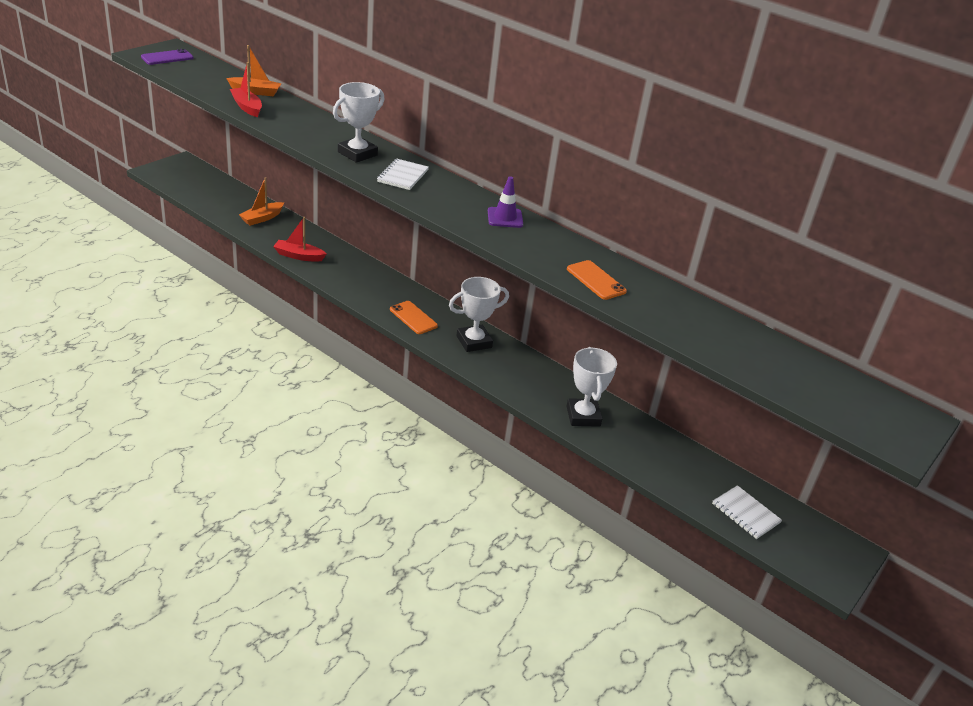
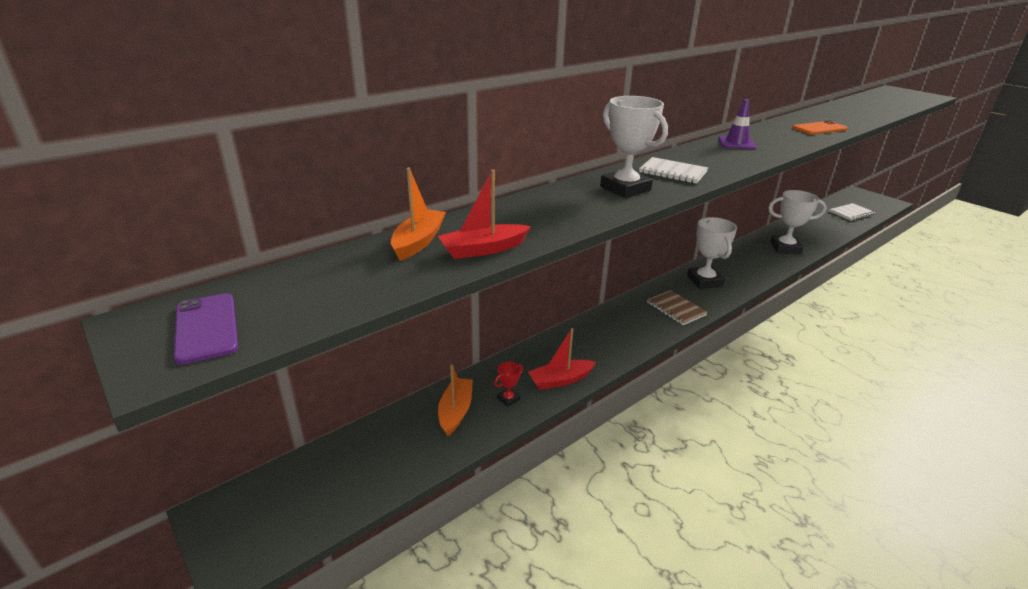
camera: 75 degrees left, 5 degrees down
(262, 218) = (455, 411): orange boat -> orange boat turned 135 degrees counterclockwise
(276, 236) = (508, 399): none -> red trophy
(298, 256) = (560, 380): red boat -> red boat turned 45 degrees clockwise
(413, 318) = (676, 309): orange phone -> brown notebook

